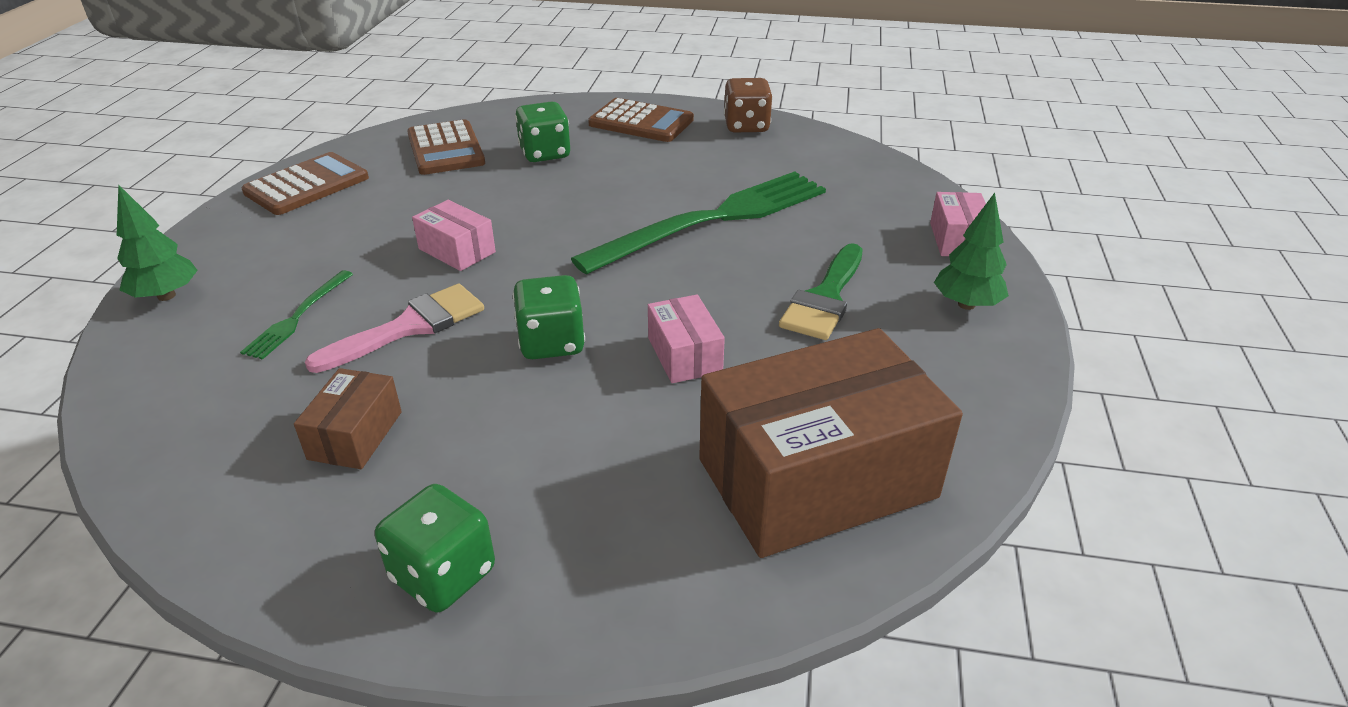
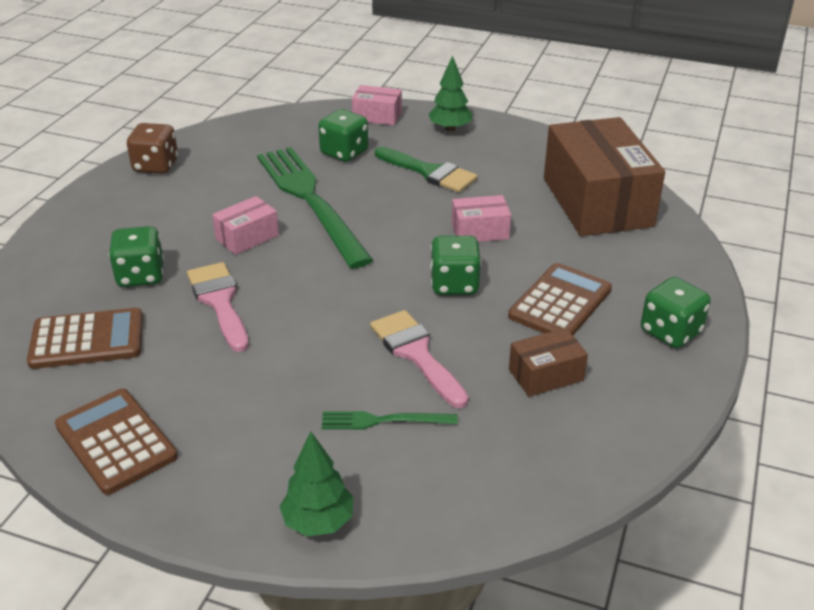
camera: 80 degrees left, 0 degrees up
(298, 317) = (383, 420): green fork -> green fork turned 150 degrees clockwise
(355, 435) = (546, 375): brown box -> brown box turned 45 degrees counterclockwise
(457, 250) = (305, 330): pink box -> pink box (247, 237)
(505, 198) = (220, 302): none -> pink brush
(641, 122) = (108, 217): brown calculator -> brown calculator (560, 303)
(839, 227) = (344, 153): none -> green dice

